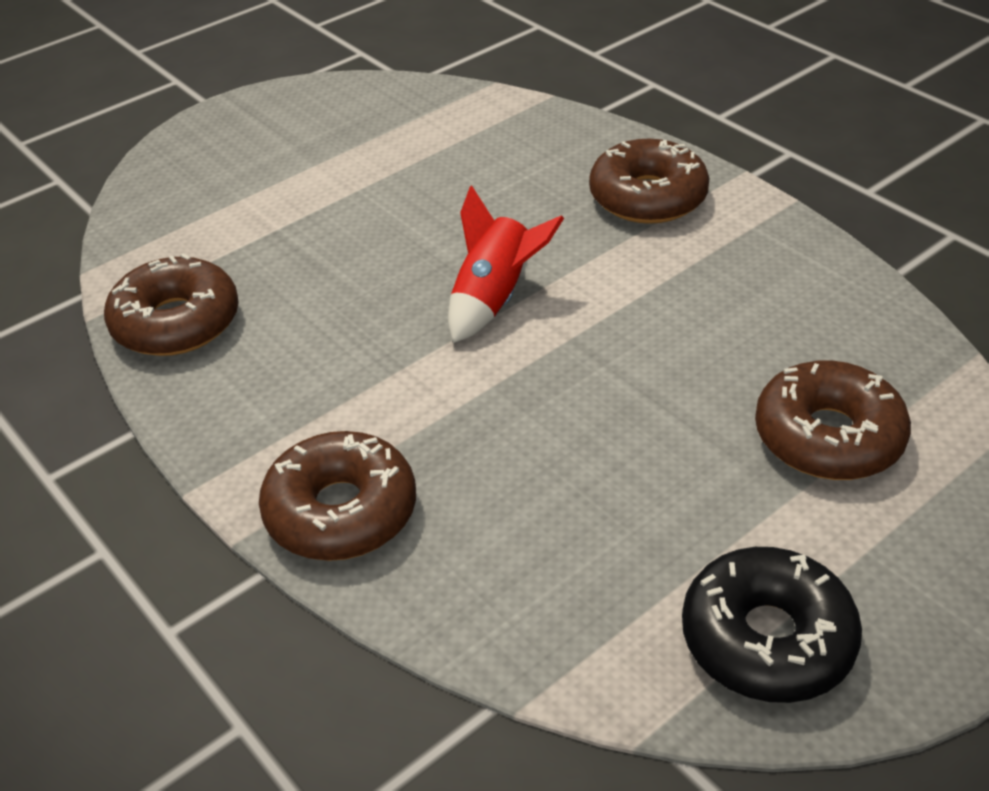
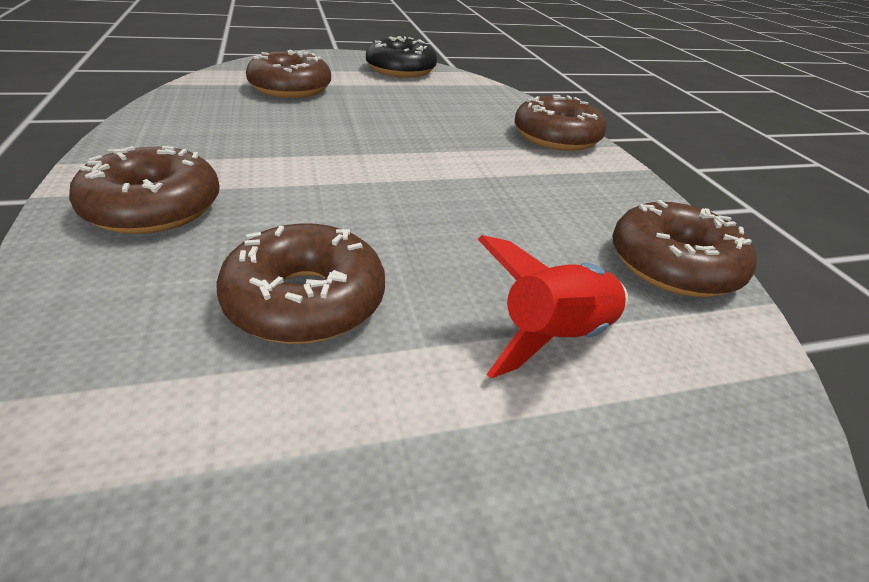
camera: 160 degrees left, 5 degrees down
(454, 184) = (306, 301): none -> brown donut
(494, 298) = (384, 187): red rocket -> red rocket (554, 337)

